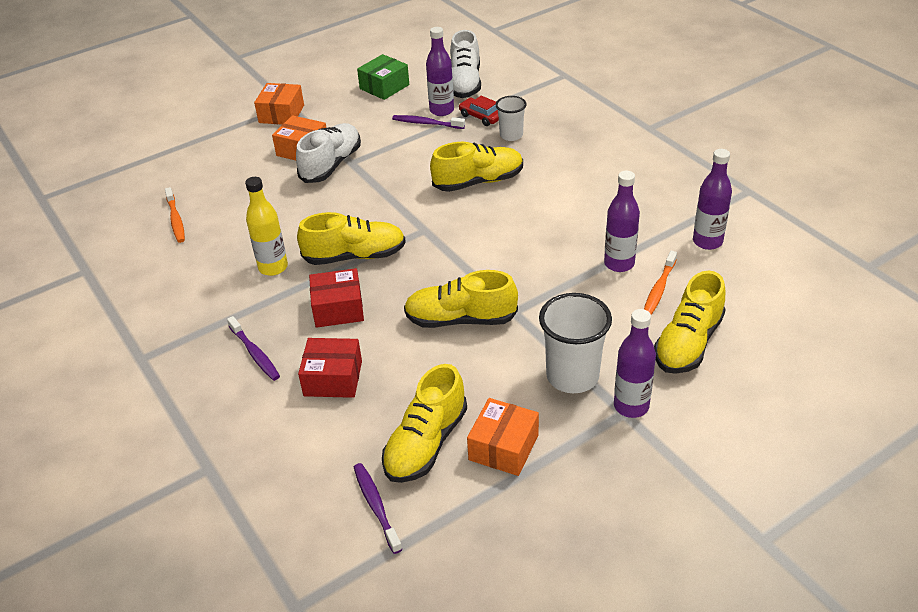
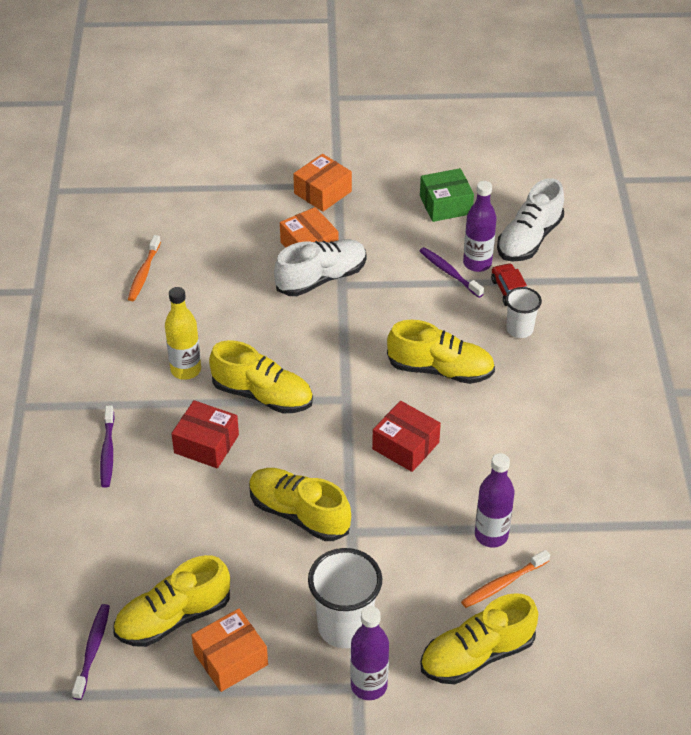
camera: 30 degrees right, 5 degrees up
(333, 378) = (149, 512): red box -> red box (405, 446)
(707, 242) = (600, 558): purple bottle -> none

